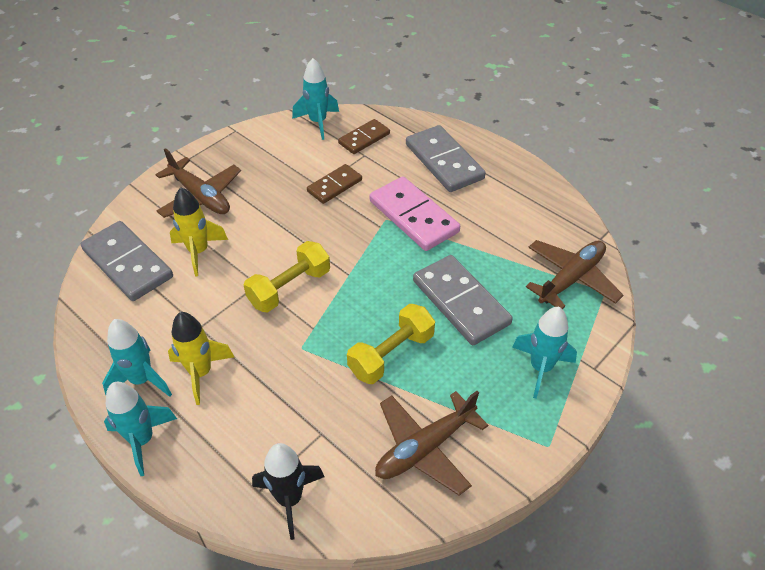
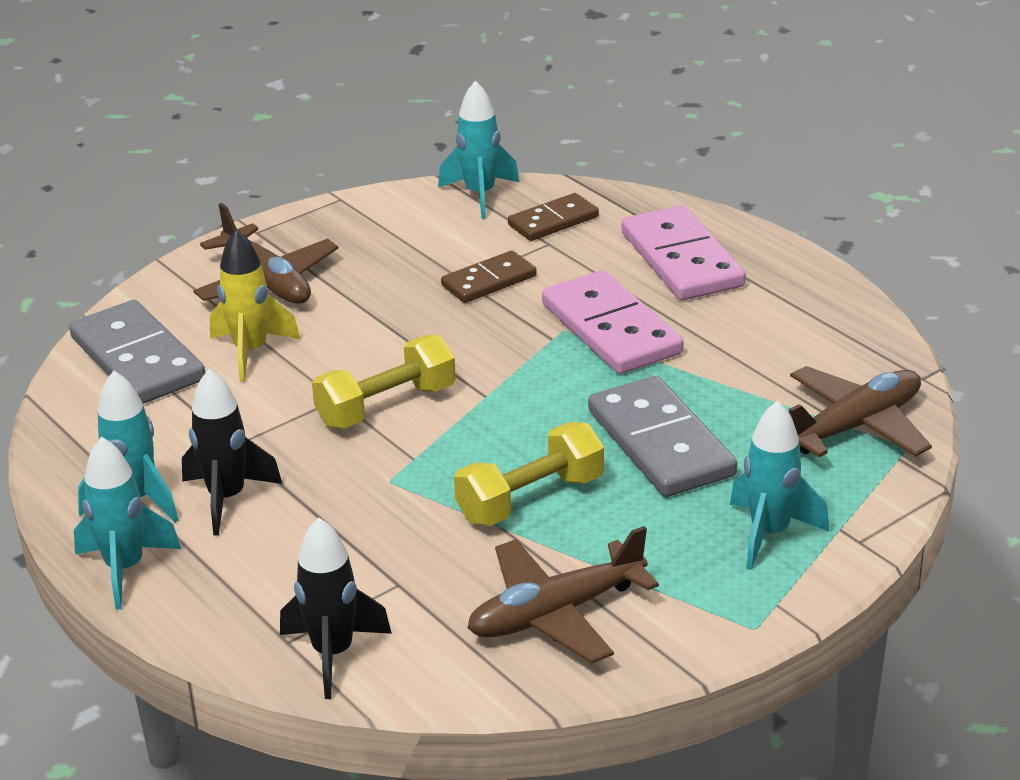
camera: 10 degrees right, 15 degrees down
(201, 373) = (227, 499): yellow rocket -> black rocket
(444, 162) = (681, 259): grey domino -> pink domino

